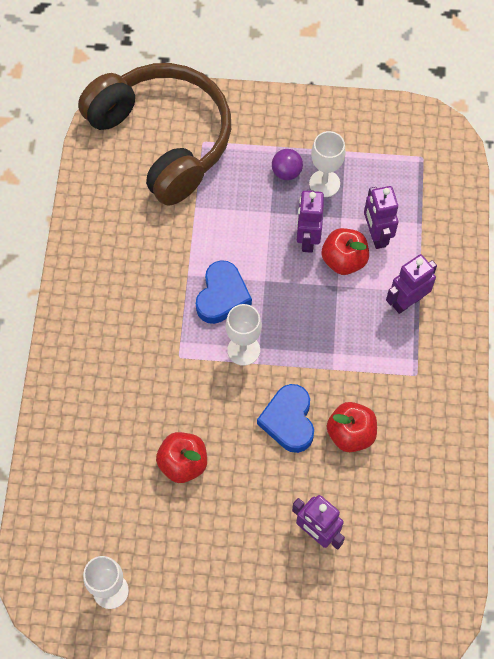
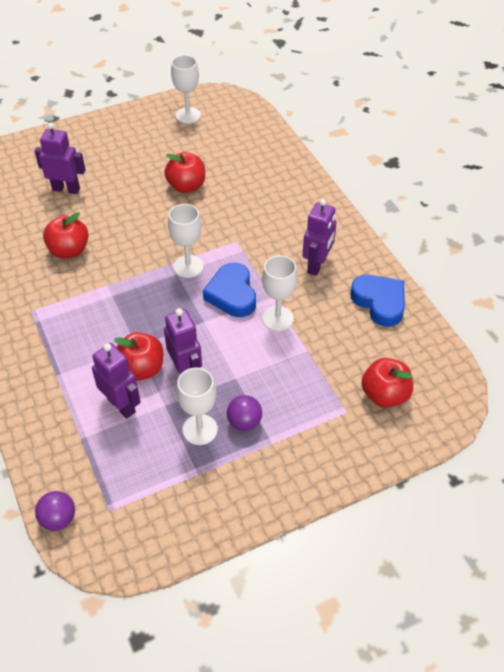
camera: 150 degrees right, 15 degrees down
(163, 139) = (384, 395): brown headphones -> red apple
(198, 250) = (277, 318): none -> white goblet
(288, 421) = (123, 239): blue heart -> blue heart (379, 302)
(407, 301) = (64, 362): purple robot -> purple robot (317, 265)
(462, 168) = (58, 519): none -> purple ball

